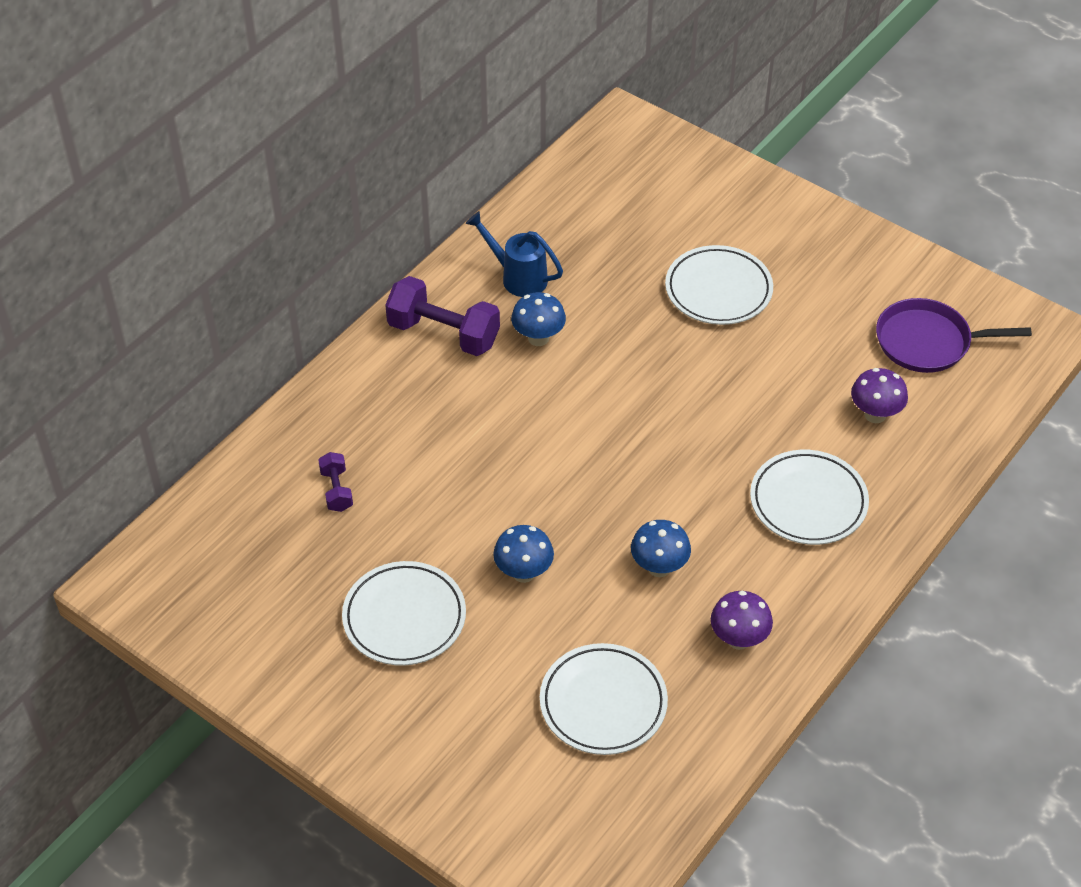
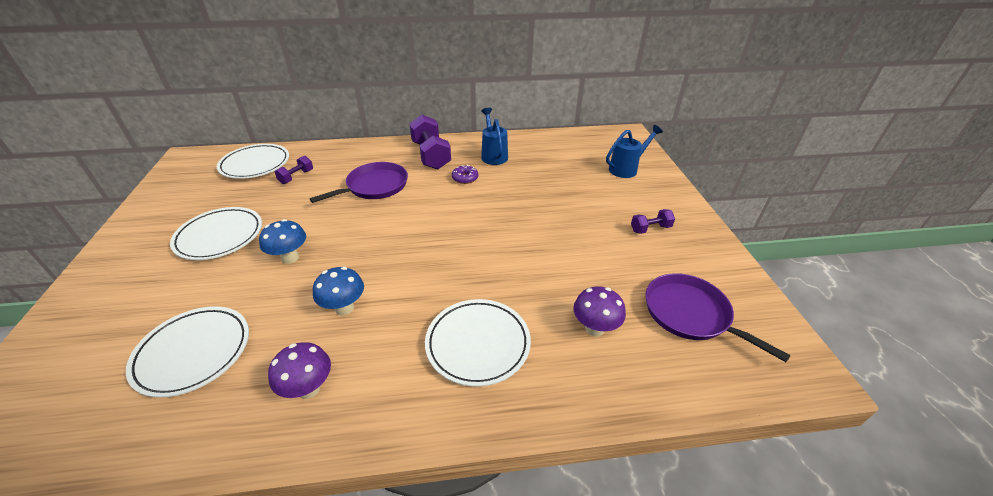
camera: 45 degrees right, 10 degrees down
(455, 429) = (374, 186): none -> purple pan
(538, 338) = (465, 178): blue mushroom -> purple donut
(691, 190) = (626, 169): none -> blue watering can
(718, 290) = (582, 210): white plate -> white plate (255, 164)
(805, 266) = (650, 229): none -> purple dumbbell

